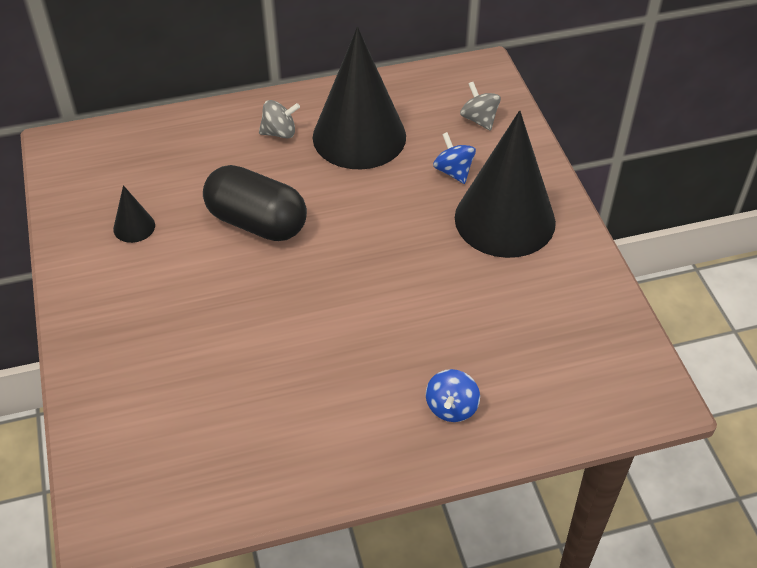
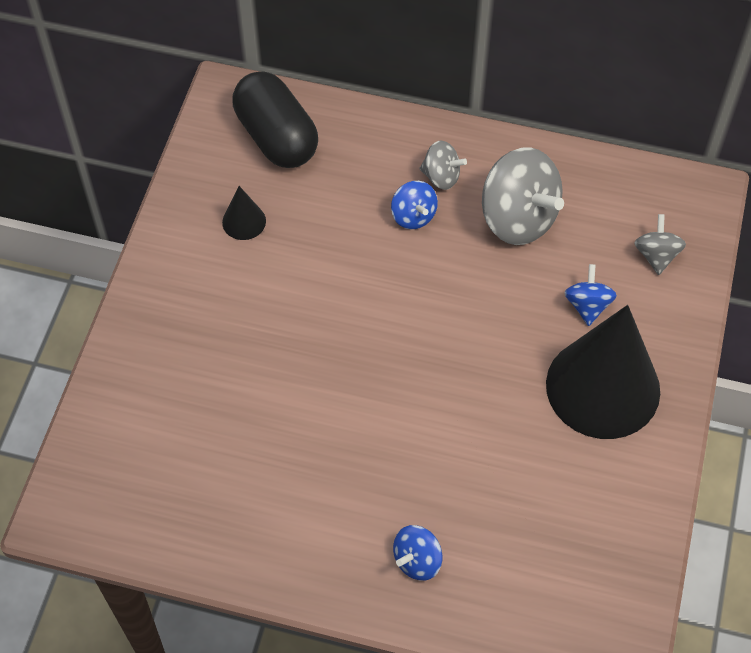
camera: 30 degrees right, 10 degrees up
(257, 222) = (358, 271): black capsule -> black capsule (276, 137)
(275, 167) = (413, 216): none -> blue spinning top
(359, 136) = (518, 218): black cone -> grey spinning top

